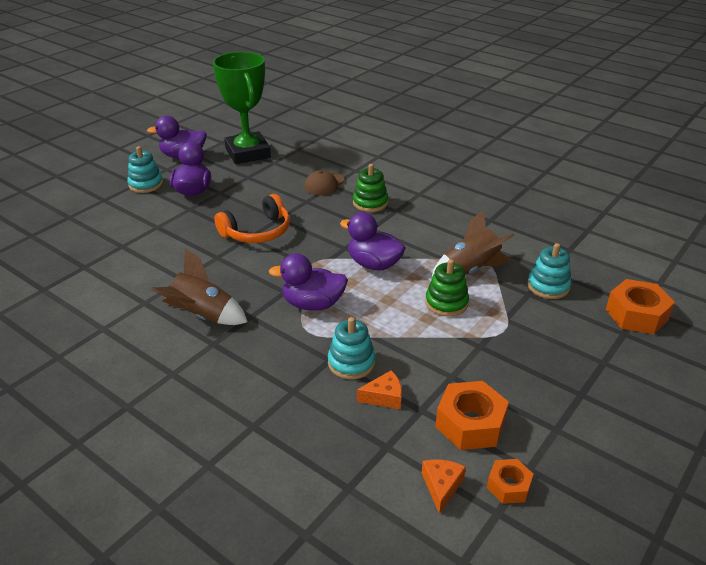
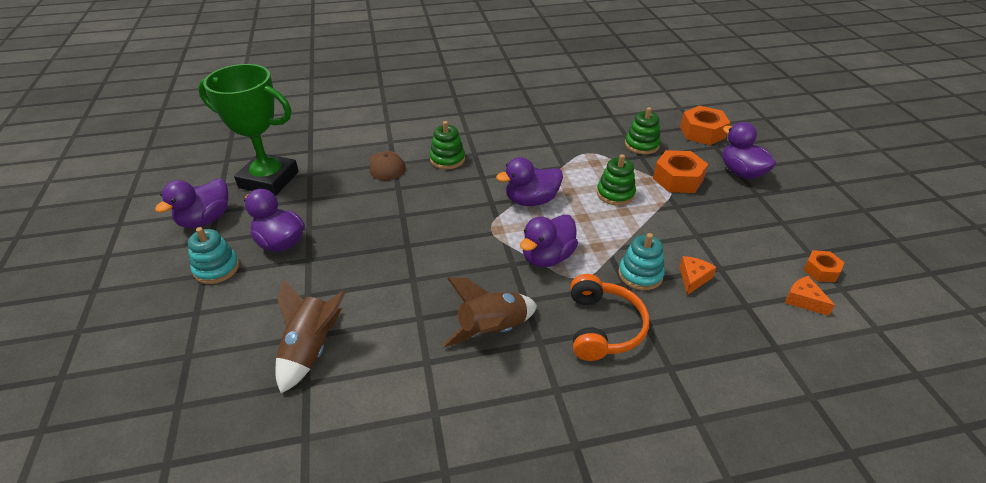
camera: 50 degrees left, 5 degrees up
(257, 232) = (406, 236): orange headphones -> orange headphones (603, 327)
(470, 270) = (589, 164): brown rocket -> brown rocket (311, 350)
(470, 424) = (751, 254): orange nut -> orange nut (678, 179)
(548, 286) = (641, 145): turquoise stacking toy -> green stacking toy
(604, 368) = (741, 172): none -> purple duck

